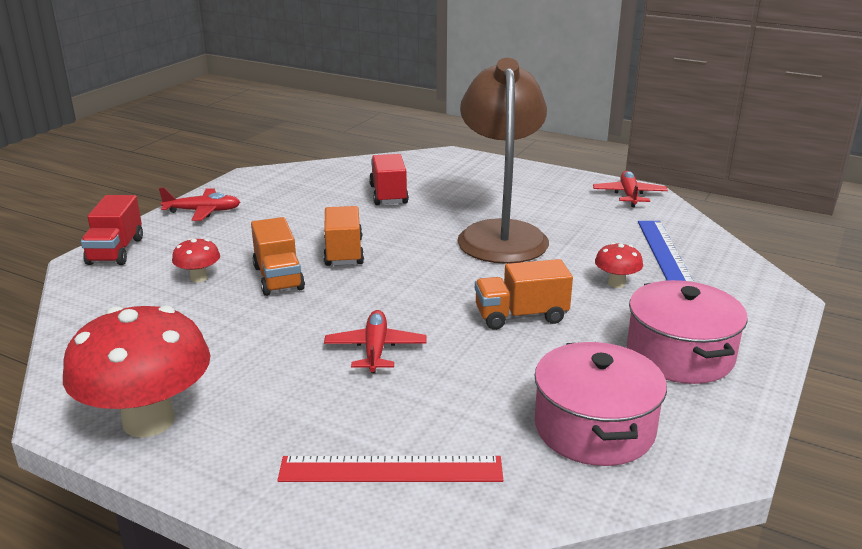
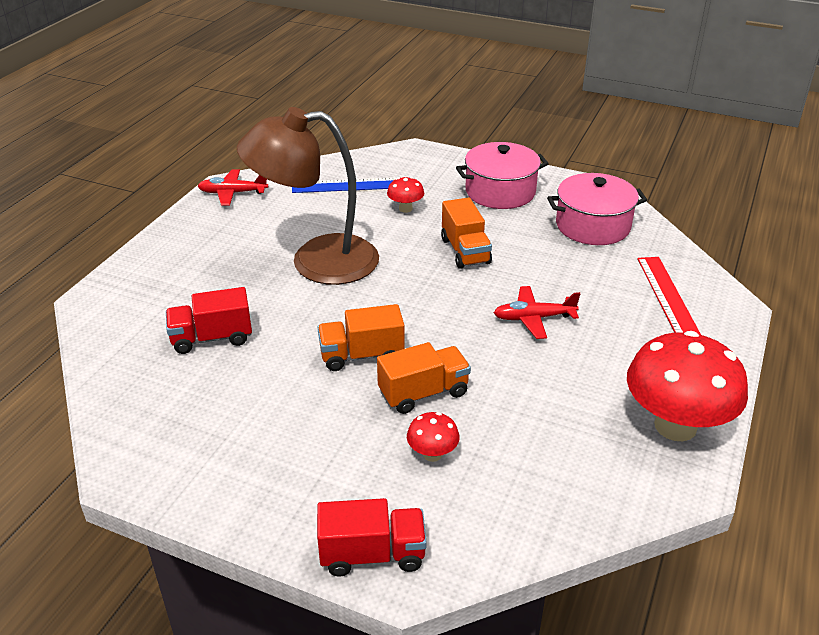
camera: 95 degrees left, 10 degrees up
(203, 211) = (248, 496): red plane -> none

